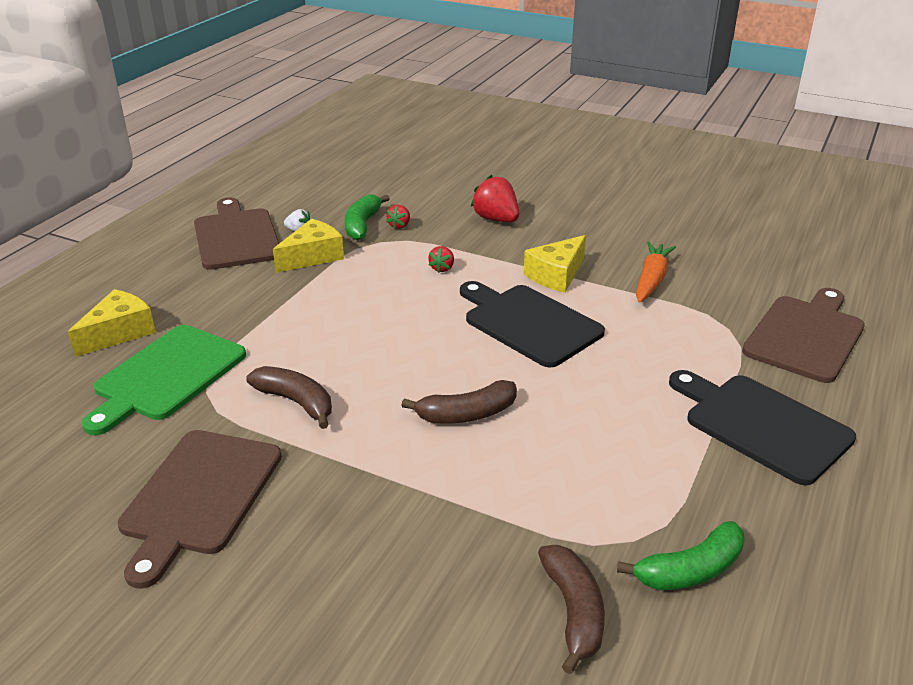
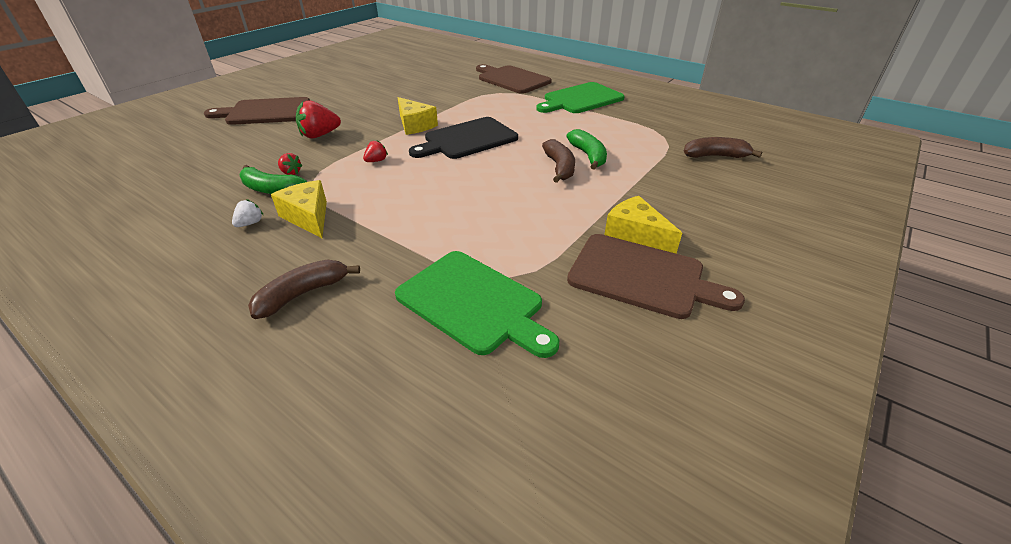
camera: 80 degrees left, 5 degrees up
(119, 332) = (375, 345): yellow cheese -> yellow cheese (635, 235)
(236, 237) = (222, 263): brown cutting board -> brown cutting board (265, 112)
(296, 402) = (532, 230): brown banana -> brown banana (303, 294)
(442, 268) = (376, 161): red strawberry -> red strawberry turned 75 degrees counterclockwise
(651, 279) = (438, 101): orange carrot -> none
(690, 570) = (682, 128): green banana -> green banana (588, 156)
(762, 425) = (581, 99): black cutting board -> green cutting board

